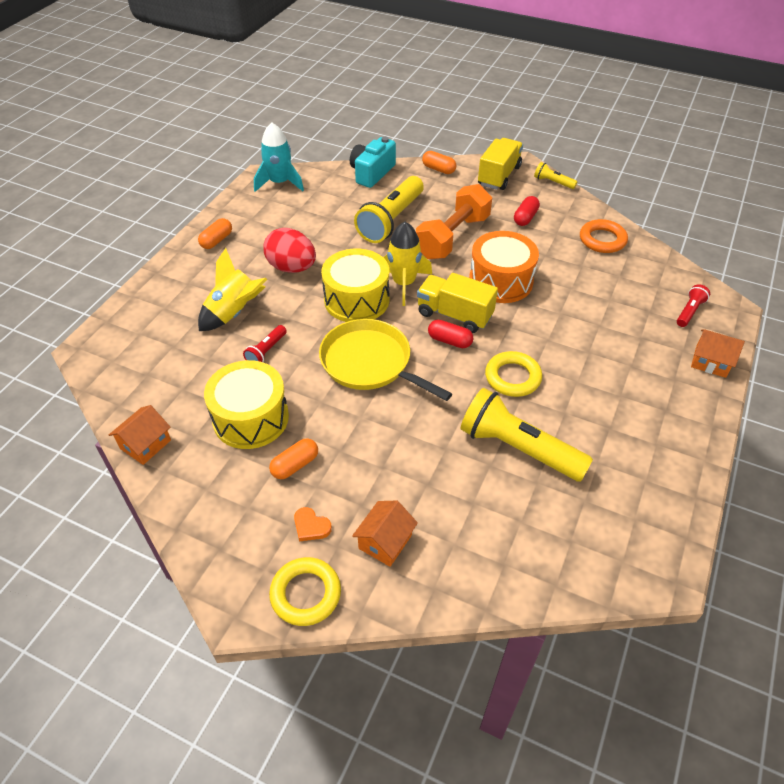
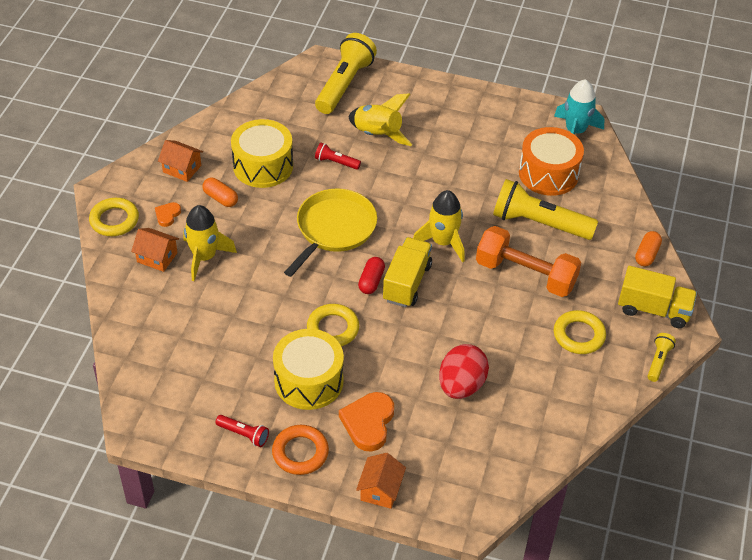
camera: 80 degrees right, 0 degrees up
(145, 444) = (231, 115): orange house -> orange house (182, 169)
(217, 240) = (470, 105): orange capsule -> none
(292, 268) = (446, 161): red egg -> red egg (461, 385)
(356, 300) = (412, 211): yellow drum -> yellow drum (309, 381)
(372, 173) = (618, 199): turquoise camera -> none
(393, 488) = (204, 257): none -> yellow rocket
(500, 281) = (465, 316): orange drum -> orange drum (548, 173)
(518, 448) = (251, 334): yellow flashlight -> yellow flashlight (344, 84)
(525, 218) = (579, 335): red capsule -> yellow ring
(602, 240) = (559, 406): orange ring -> orange ring (300, 452)
(633, 362) = (368, 423): none -> orange heart
(689, 311) = (454, 479): red flashlight -> red flashlight (244, 434)

